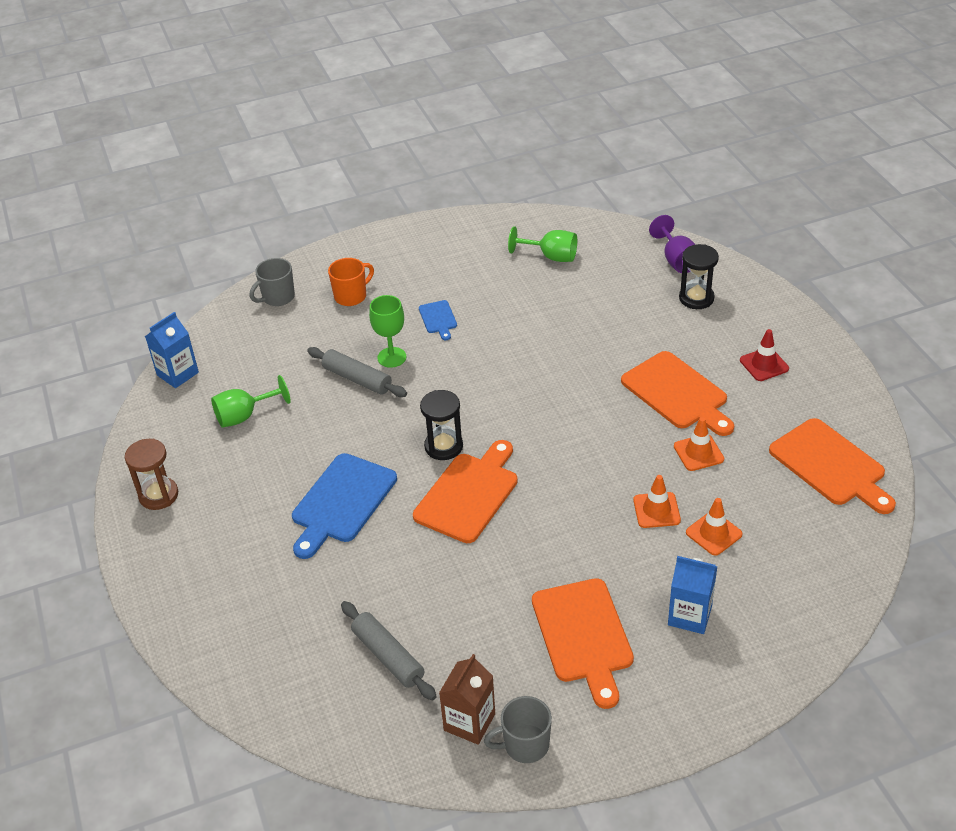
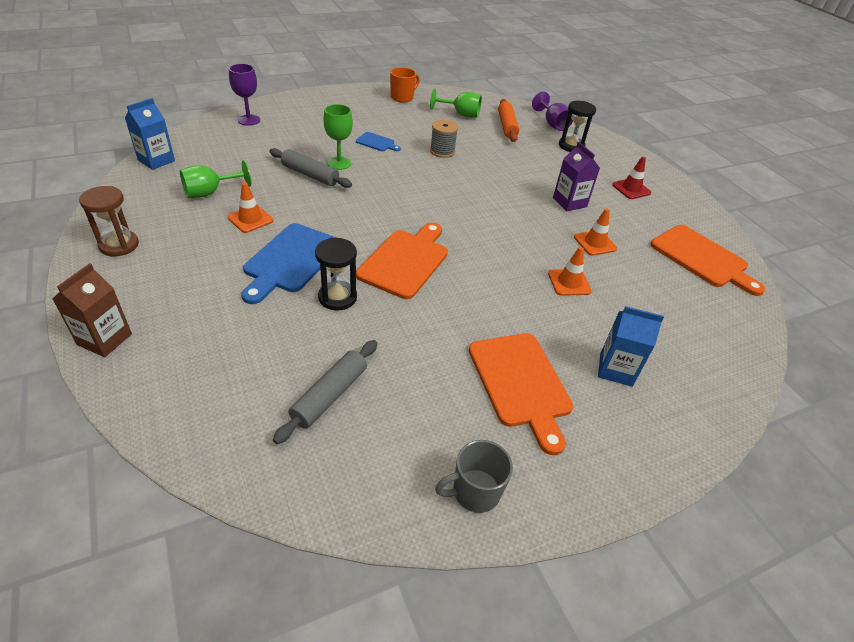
camera: 10 degrees left, 0 degrees up
(277, 297) = (249, 120): grey mug -> purple goblet
(351, 296) = (308, 124): orange mug -> orange mug (402, 97)
(388, 656) = (330, 396): grey rolling pin -> grey rolling pin turned 75 degrees clockwise
(438, 319) = (376, 142): blue cutting board -> blue cutting board turned 45 degrees counterclockwise
(443, 446) = (382, 225): black hourglass -> black hourglass (337, 297)
(469, 722) = (414, 465): brown carton -> brown carton (104, 339)
(521, 325) = (442, 151): none -> grey spool
(612, 271) = (506, 126): none -> orange rolling pin
(677, 393) = (569, 202): orange cutting board -> purple carton
(713, 533) = (621, 303): orange traffic cone -> orange traffic cone (250, 219)

